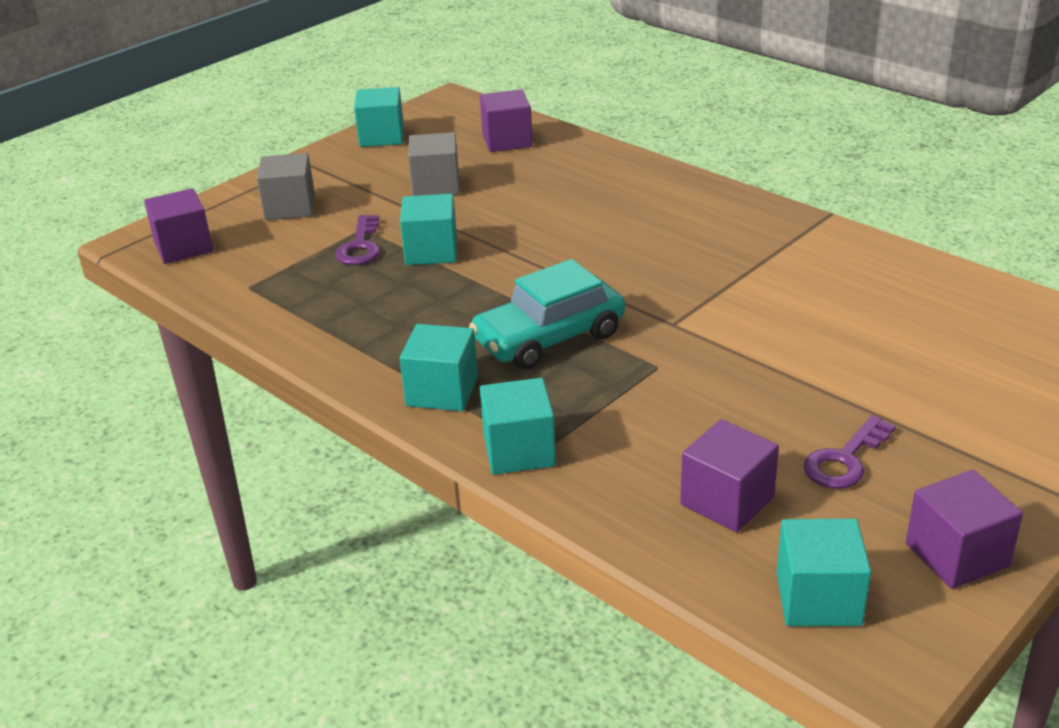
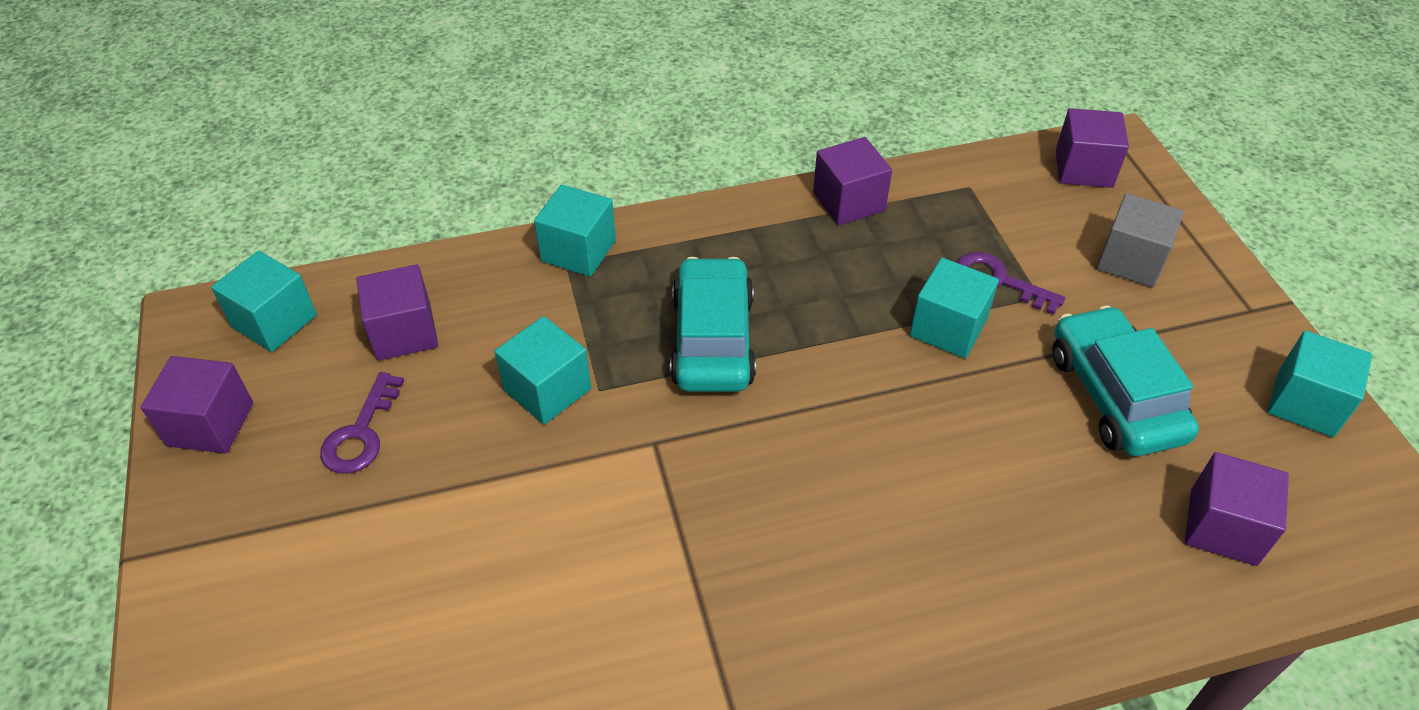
camera: 120 degrees right, 15 degrees up
(316, 335) = (848, 201): none -> purple cube
(436, 185) = (1114, 395): grey cube -> turquoise car
(442, 391) = (695, 241): turquoise cube -> turquoise cube (547, 389)
(845, 460) = (361, 433): purple key -> purple key turned 150 degrees counterclockwise

